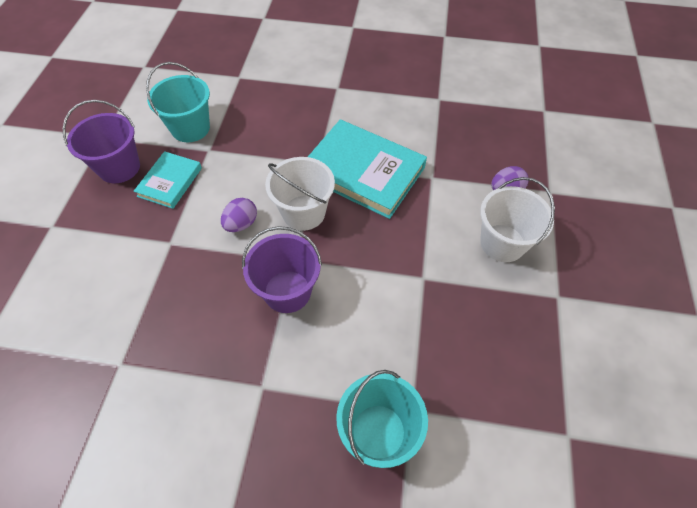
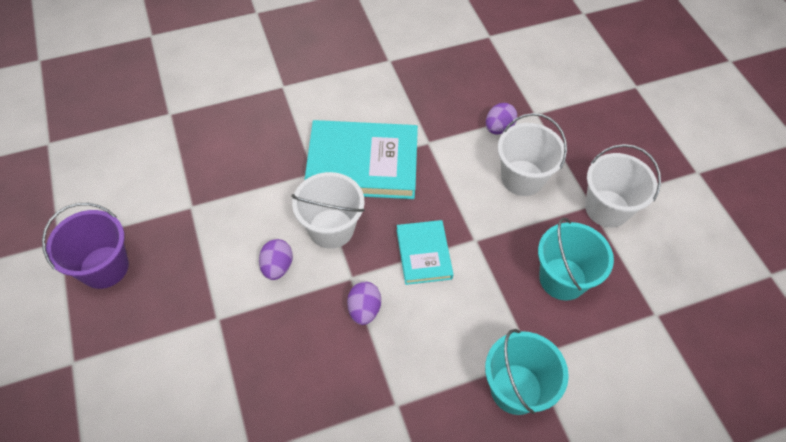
camera: 30 degrees left, 0 degrees up
(170, 182) = (173, 258): turquoise book -> turquoise book (424, 254)
(190, 128) = (154, 191): turquoise bucket -> turquoise bucket (562, 279)
(287, 291) = (364, 309): purple bucket -> purple egg
(574, 307) = (607, 208): none -> white bucket

